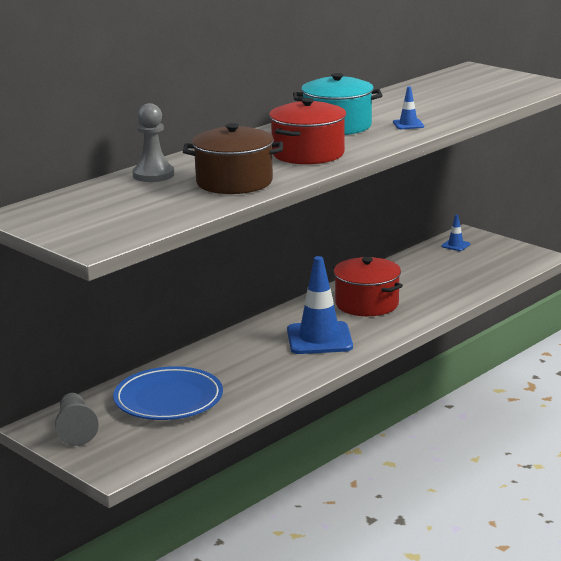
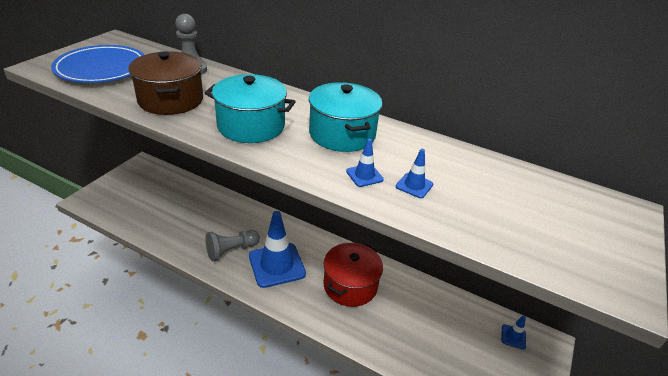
camera: 70 degrees right, 15 degrees up
(76, 430) = (136, 177): grey pawn -> grey pawn (231, 250)
(168, 399) = (174, 205): blue plate -> blue plate (102, 68)
(308, 154) = (251, 126): red pot -> turquoise pot
(427, 113) = (414, 185): none -> blue traffic cone

